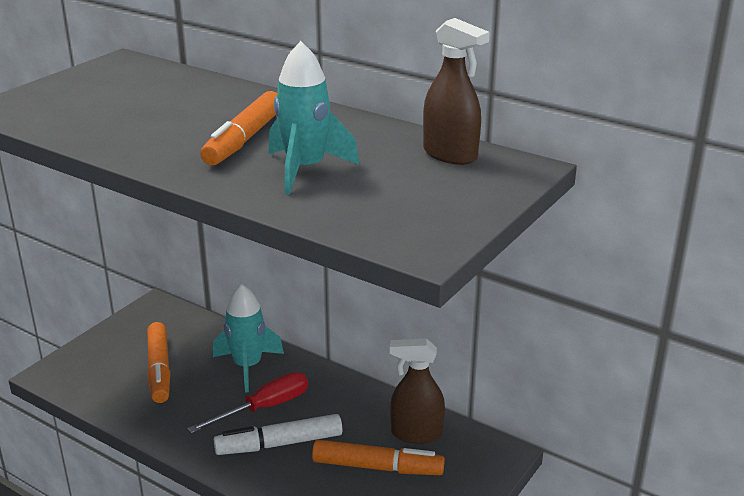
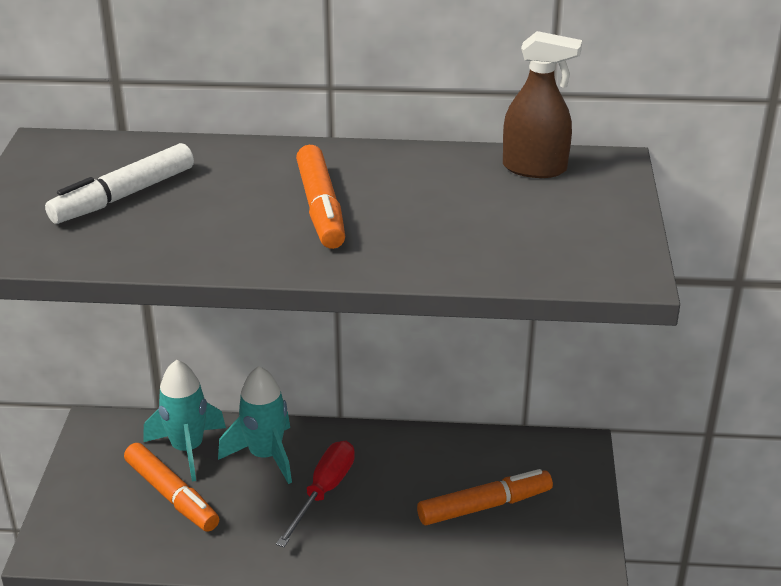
camera: 30 degrees left, 5 degrees up
(279, 444) = (372, 522): white marker -> white marker (123, 196)
(305, 170) = (425, 225): turquoise rocket -> turquoise rocket (188, 449)
(416, 433) = (491, 459): brown spray bottle -> none

